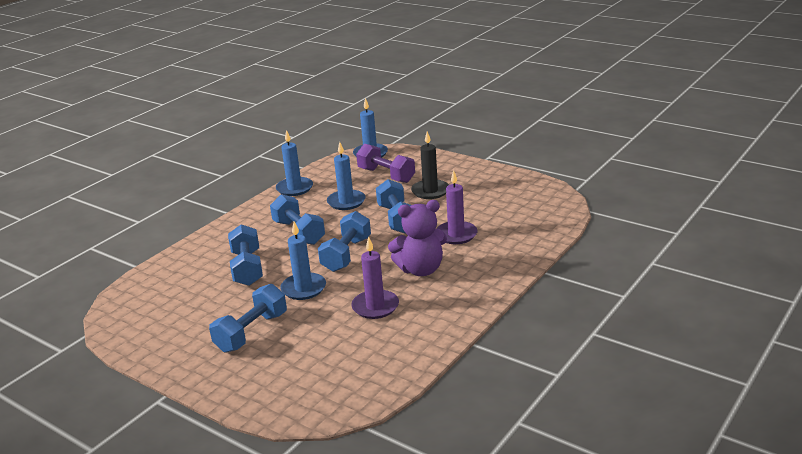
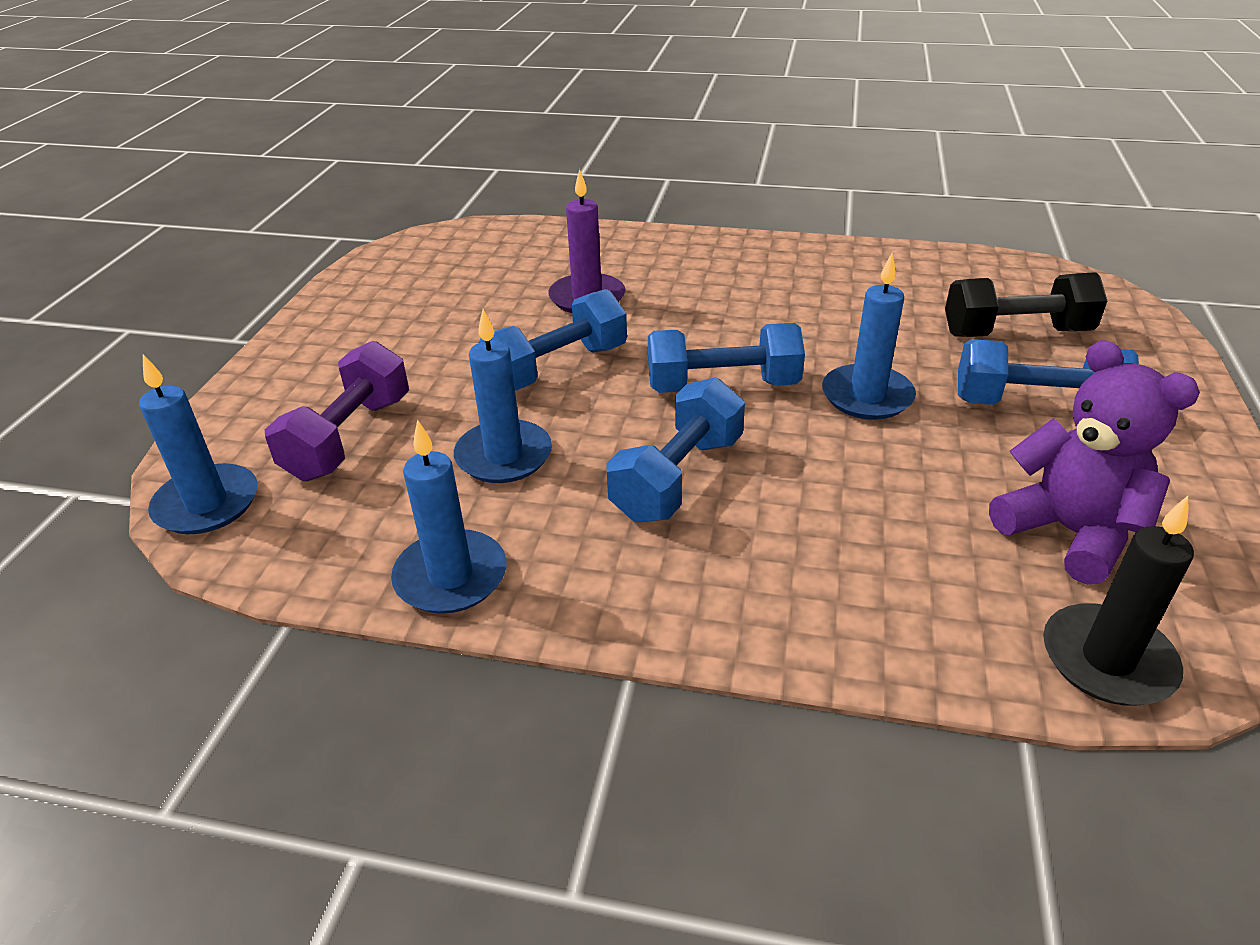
camera: 115 degrees left, 10 degrees up
(247, 268) = (867, 496): blue dumbbell -> none
(309, 355) = (1016, 333): none -> black dumbbell
(375, 306) = (848, 314): purple candle -> none
(421, 270) = (716, 302): purple teddy bear -> purple teddy bear (1069, 532)
(430, 191) = (423, 360): black candle -> black candle (1107, 660)

